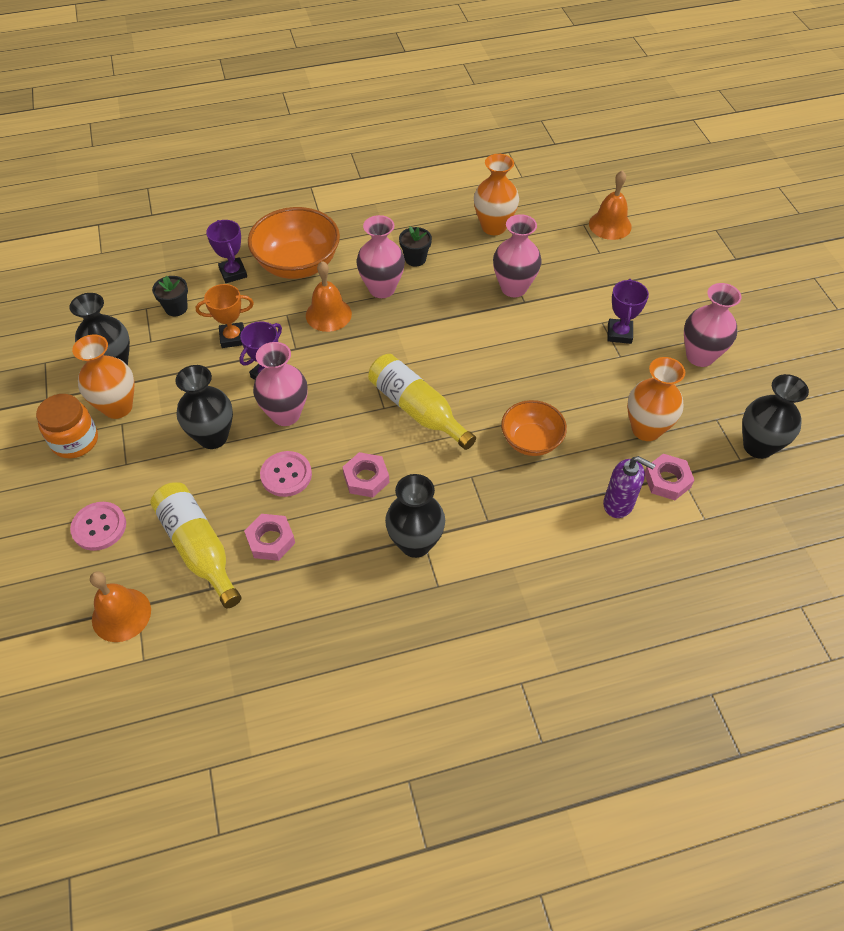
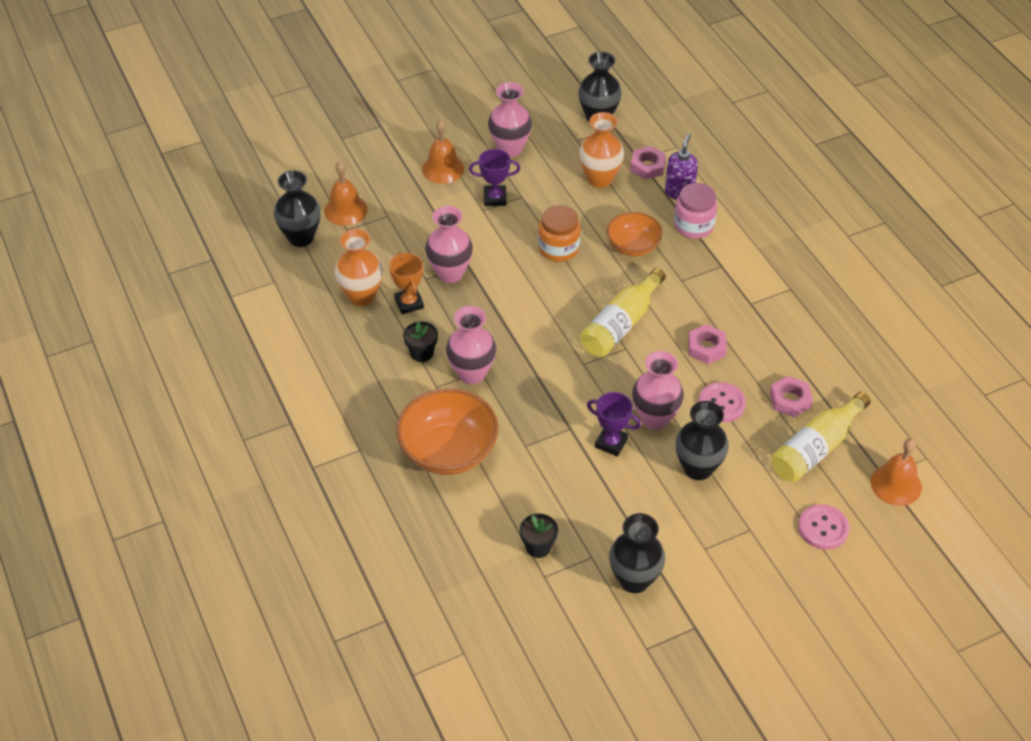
camera: 100 degrees left, 5 degrees down
(75, 441) = (738, 581): orange jar -> orange jar (558, 248)
(118, 407) = (686, 558): orange vase -> none
(232, 338) = (569, 484): orange trophy -> orange trophy (409, 303)
(233, 273) = (473, 508): purple trophy -> none
(328, 314) = (517, 410): orange bell -> orange bell (443, 168)
(415, 543) = (758, 307): black vase -> black vase (301, 237)
(558, 507) = (693, 226): none -> pink jar

